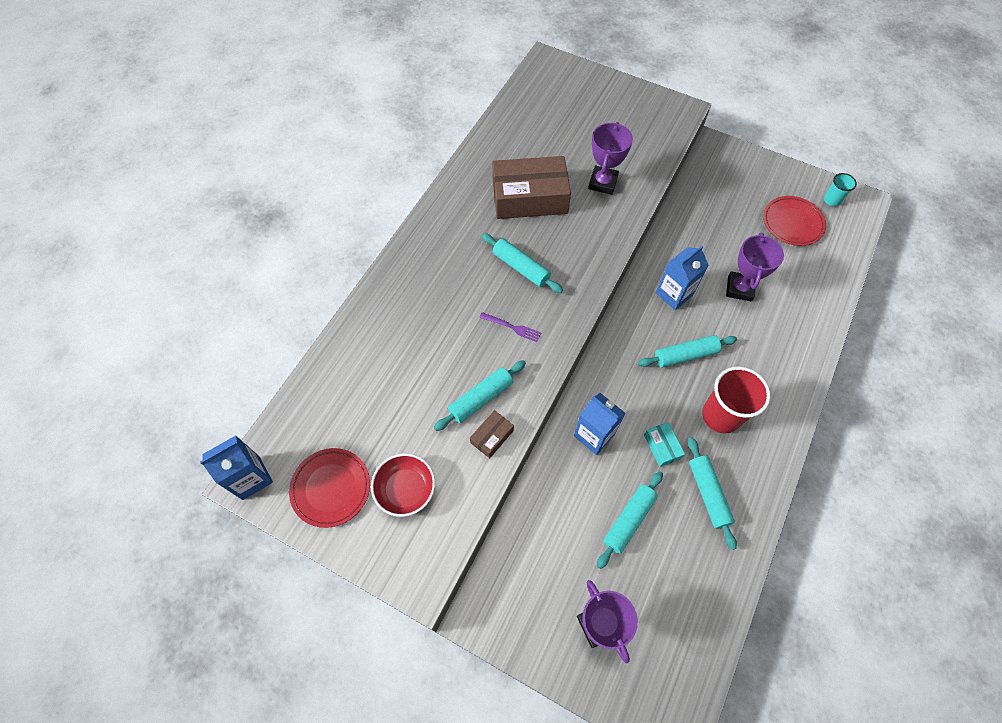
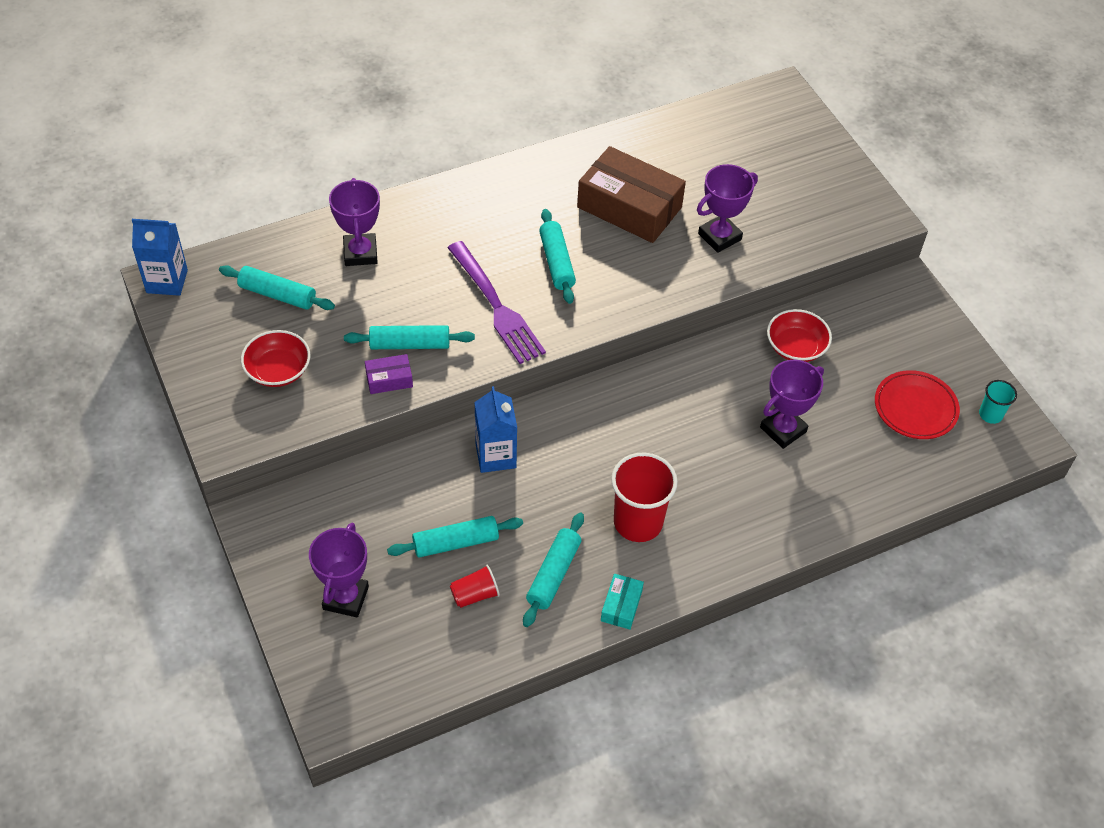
camera: 35 degrees right, 10 degrees down
(331, 488) = (220, 330): red plate -> none
(381, 351) = (360, 253): none -> purple trophy
(492, 436) = (389, 379): brown box -> purple box
(512, 327) = (497, 306): purple fork -> purple fork, size x2.20
(662, 446) = (550, 508): turquoise box -> turquoise box (621, 606)
(674, 294) = (705, 391): blue carton -> none
(676, 550) = (475, 595): none -> red cup
(685, 355) = (658, 450): turquoise rolling pin -> turquoise rolling pin (277, 294)
(695, 228) = (796, 347): none -> red bowl

